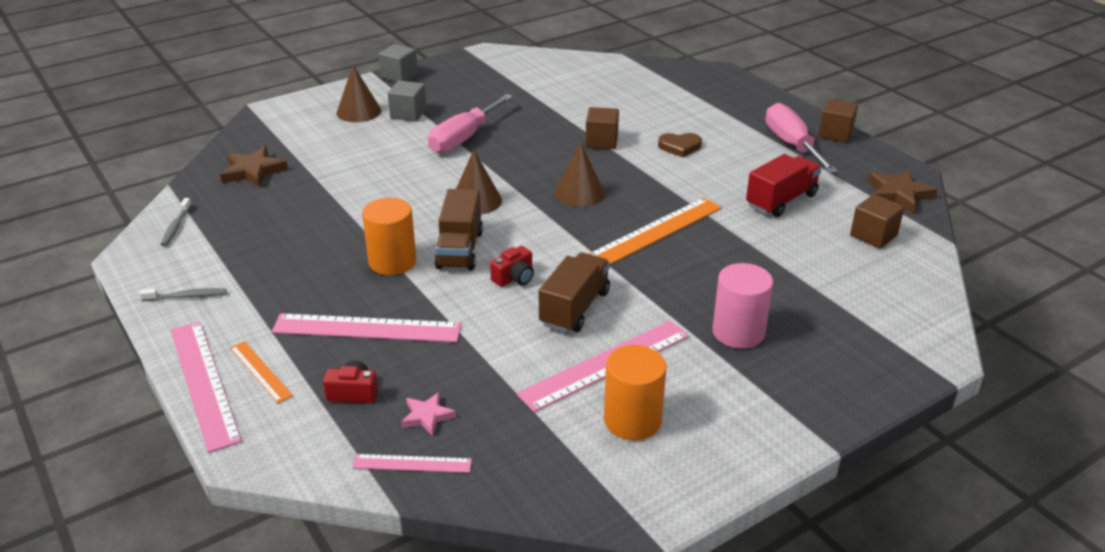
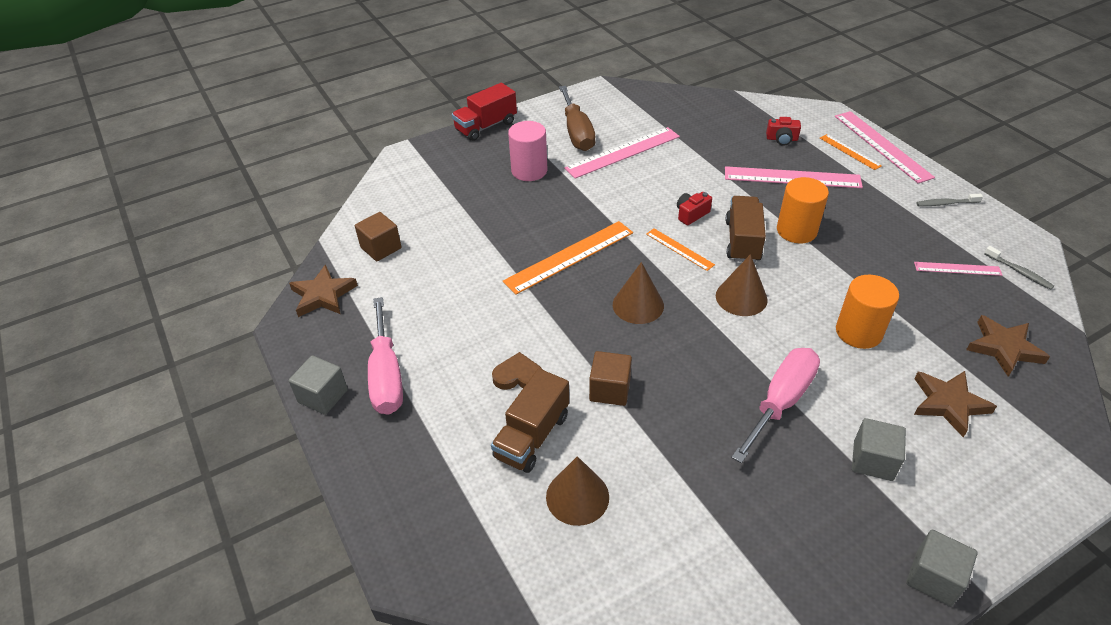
camera: 175 degrees left, 10 degrees up
(176, 227) = (1019, 272): grey toothbrush -> grey toothbrush turned 135 degrees clockwise
(330, 140) = (948, 403): none -> brown star
(358, 111) = (946, 469): brown cone -> brown cone (577, 496)
(412, 463) = (732, 106): pink ruler -> pink ruler (957, 269)
(427, 416) = (731, 127): pink star -> none
(533, 241) = (679, 249): none -> orange ruler
(574, 308) = (643, 189): brown truck -> brown truck (532, 436)
(632, 420) = (609, 123): orange cylinder -> orange cylinder (858, 332)
(684, 400) = (577, 132): none -> brown screwdriver
(781, 200) = (441, 290): red truck -> red truck (486, 126)
(835, 133) = (323, 396): brown cube -> grey cube

